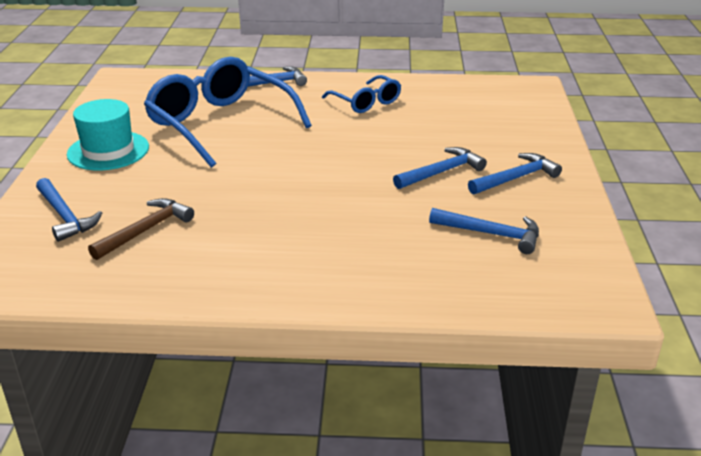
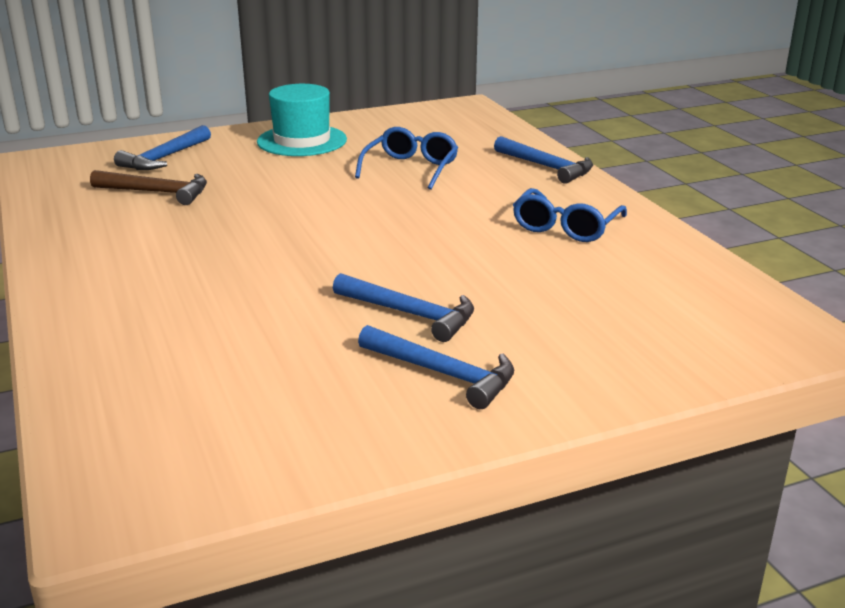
camera: 65 degrees right, 5 degrees down
(220, 124) = (411, 168): blue glasses -> blue glasses, size x0.52
(491, 234) = (259, 380): blue hammer -> none

